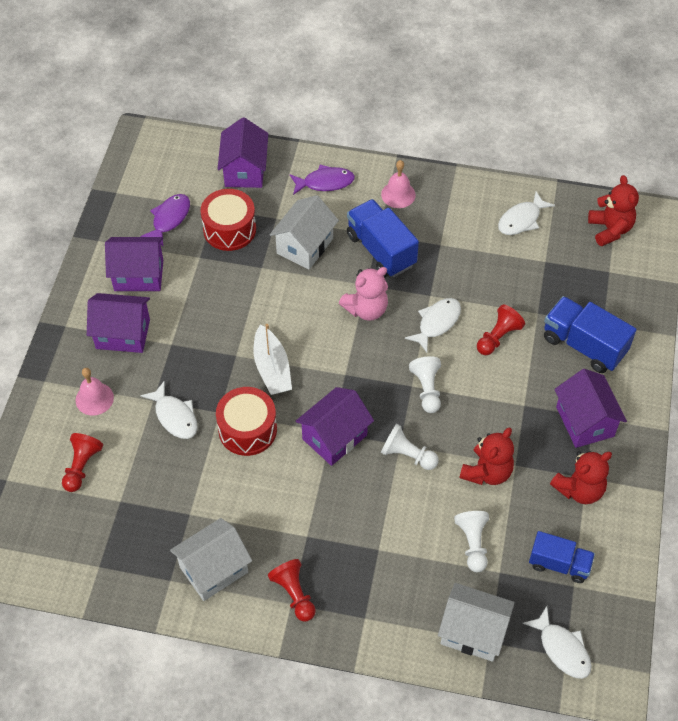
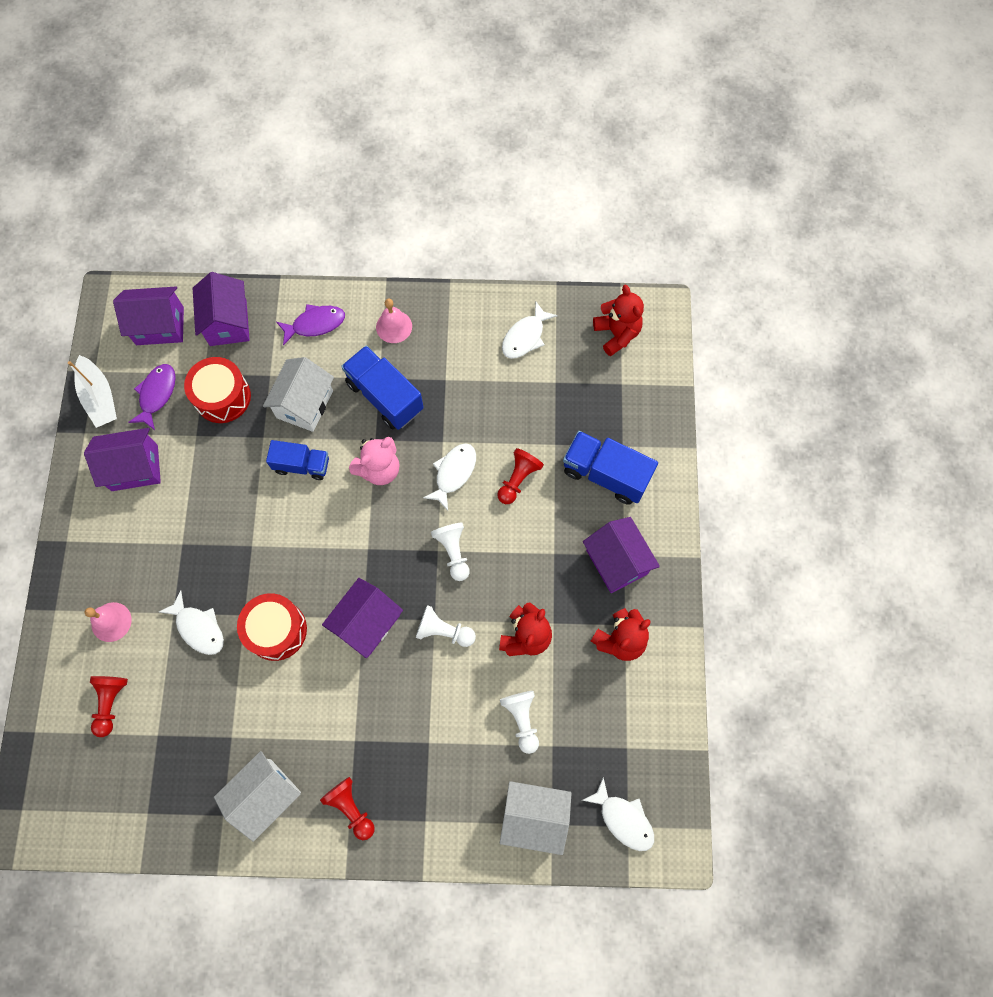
camera: 10 degrees left, 15 degrees up
(123, 334) = (129, 541): purple house -> purple house (160, 326)
(272, 368) = (291, 555): white boat -> white boat (99, 397)
(559, 564) = (610, 726): blue truck -> blue truck (302, 465)

